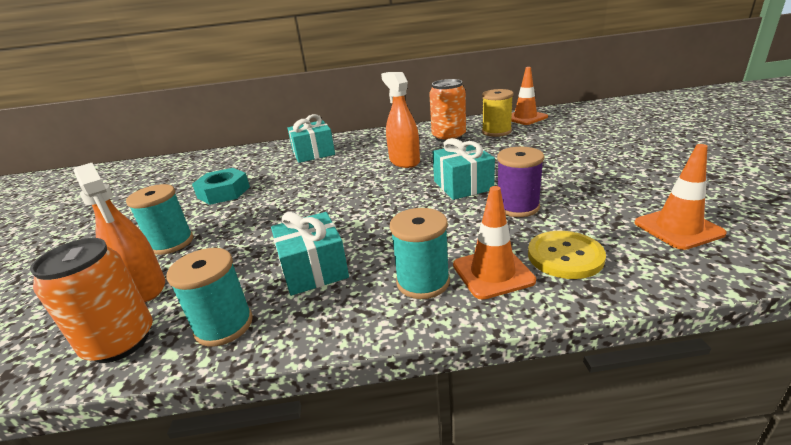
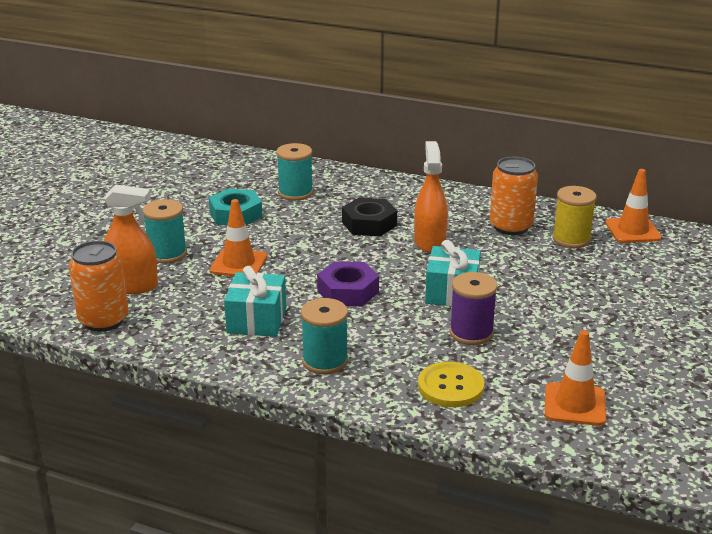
camera: 25 degrees right, 0 degrees up
(144, 287) = (132, 286): orange spray bottle -> orange spray bottle turned 75 degrees counterclockwise
(224, 325) = (171, 336): turquoise spool -> turquoise spool (295, 193)
(313, 153) = (352, 195): turquoise gift -> none
(345, 165) = (369, 224): none -> black nut
(378, 213) = (348, 291): none -> purple nut
(492, 273) = (381, 376): orange traffic cone -> orange traffic cone (238, 264)

